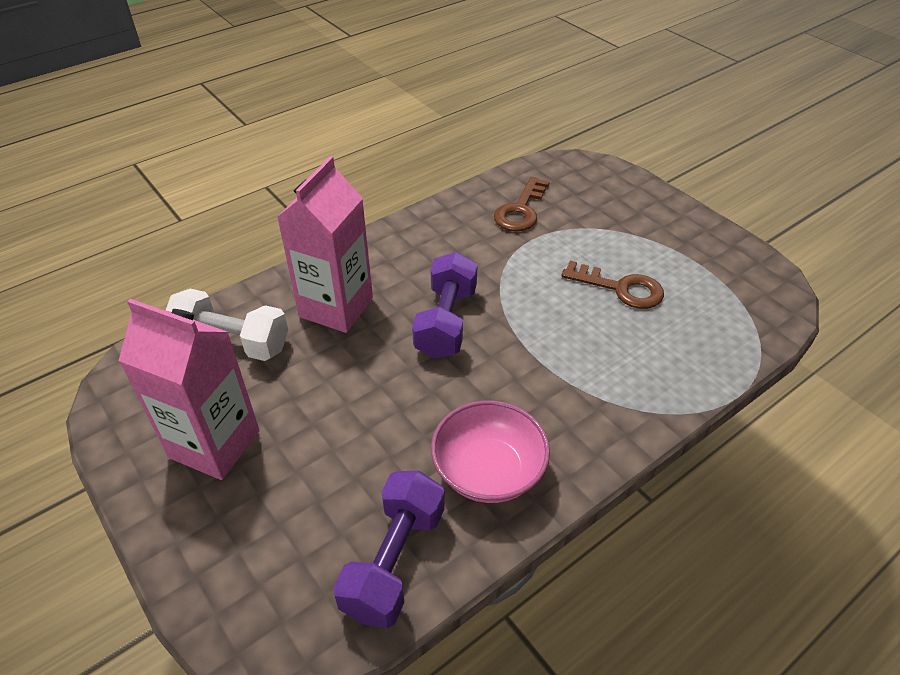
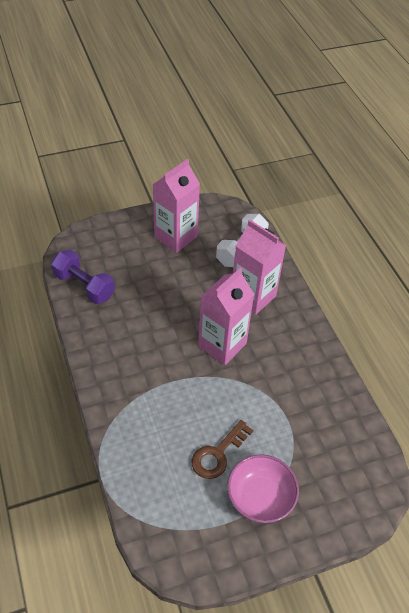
camera: 105 degrees right, 5 degrees up
(446, 322) = (222, 345): purple dumbbell -> pink carton
(488, 470) = (111, 333): pink bowl -> pink bowl (260, 497)
(521, 210) = (324, 425): brown key -> none

